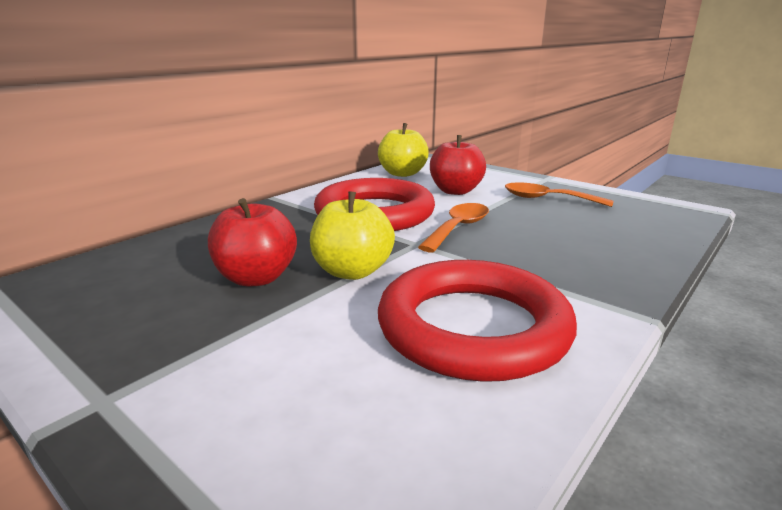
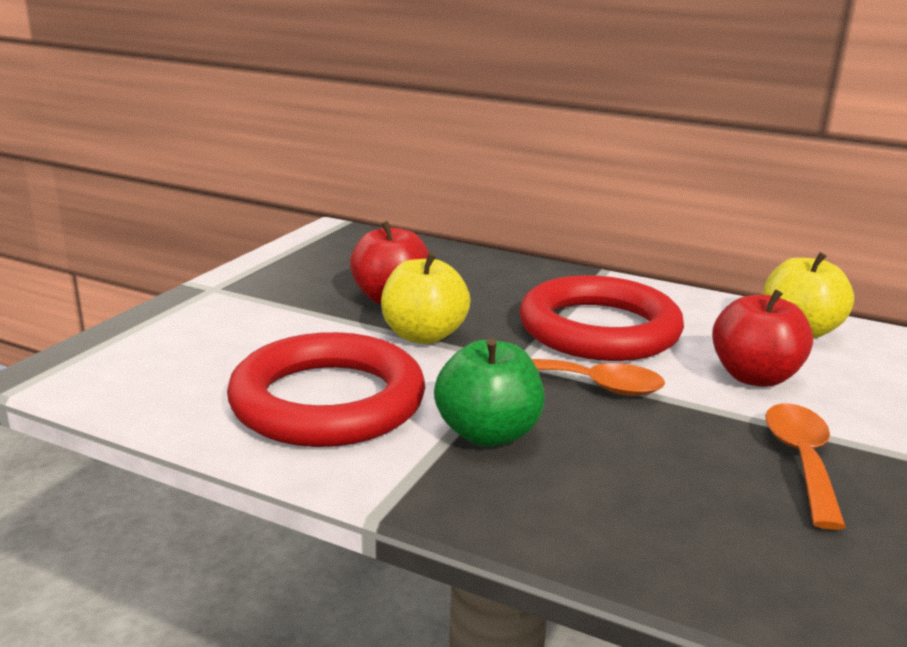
camera: 75 degrees right, 0 degrees up
(528, 267) = (488, 434): none -> green apple

